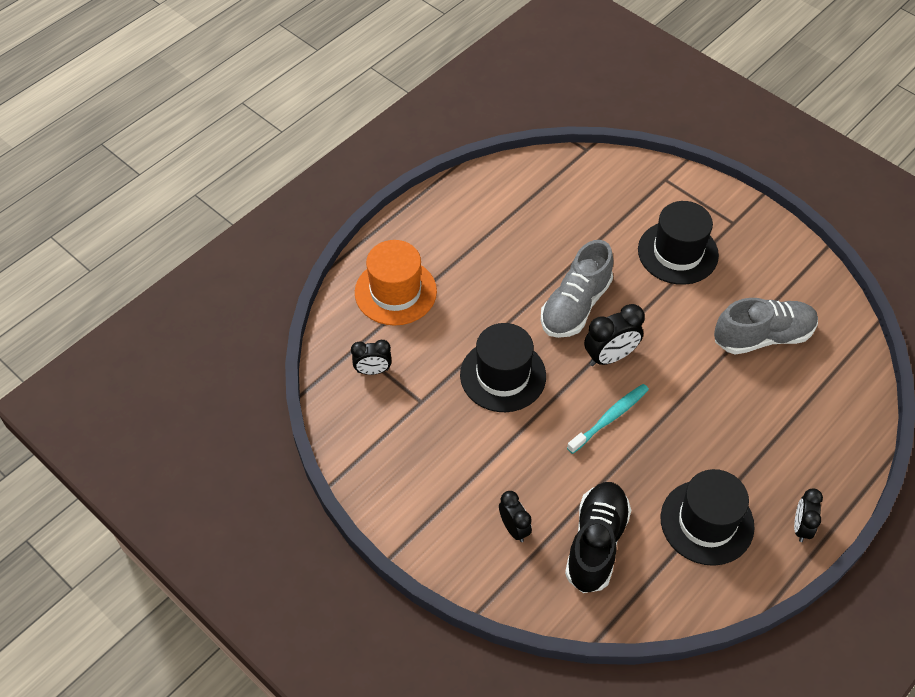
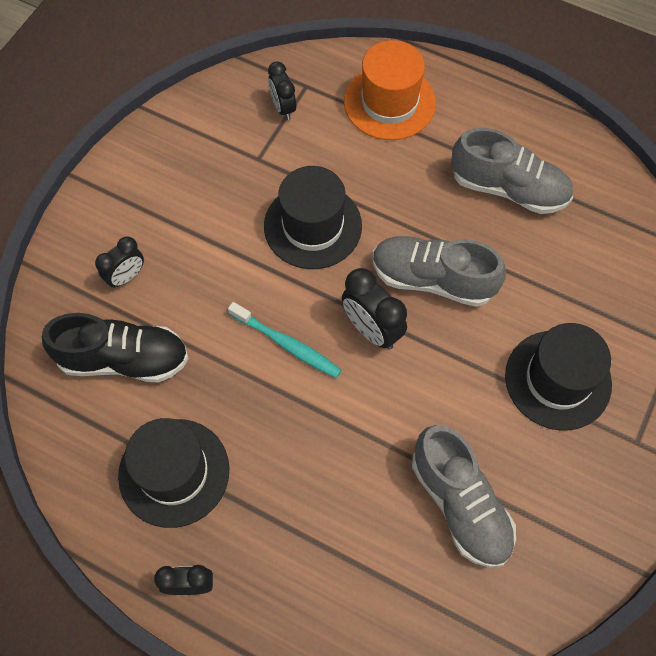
camera: 75 degrees right, 10 degrees up
(507, 235) = (508, 188): none -> grey shoe

